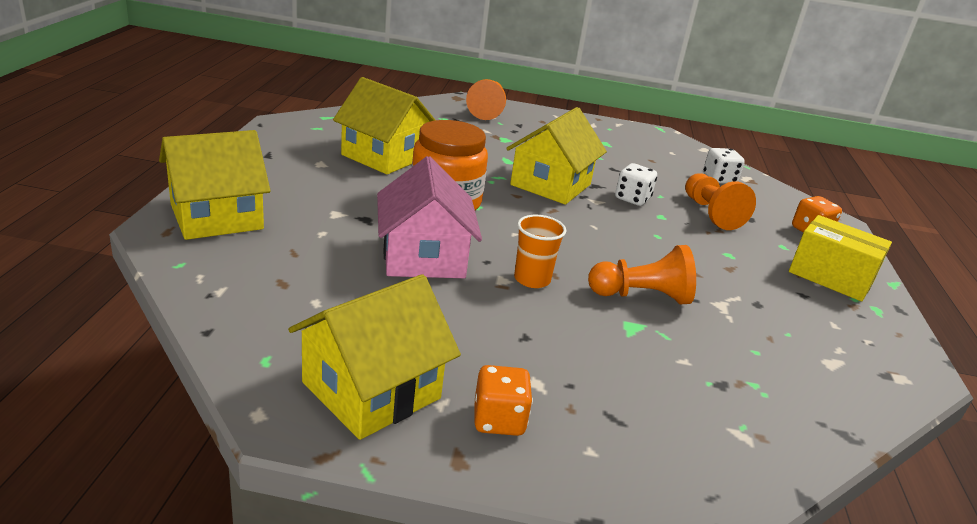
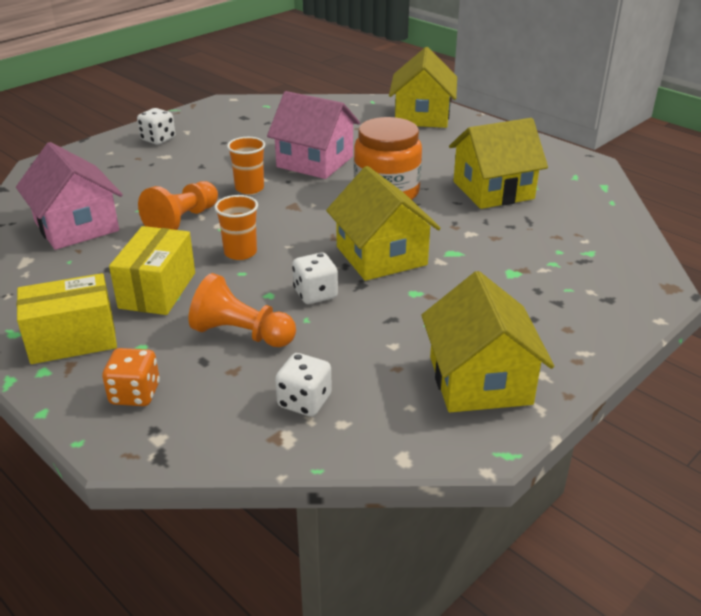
camera: 130 degrees right, 5 degrees up
(371, 390) = (216, 120): yellow house -> yellow house (480, 380)
(487, 111) = (614, 294): orange pawn -> none
(499, 420) = (158, 139): orange dice -> white dice
(636, 245) = (240, 252): none -> orange cup
(735, 265) = (158, 290): none -> yellow box
(750, 363) = (76, 226): none -> pink house

